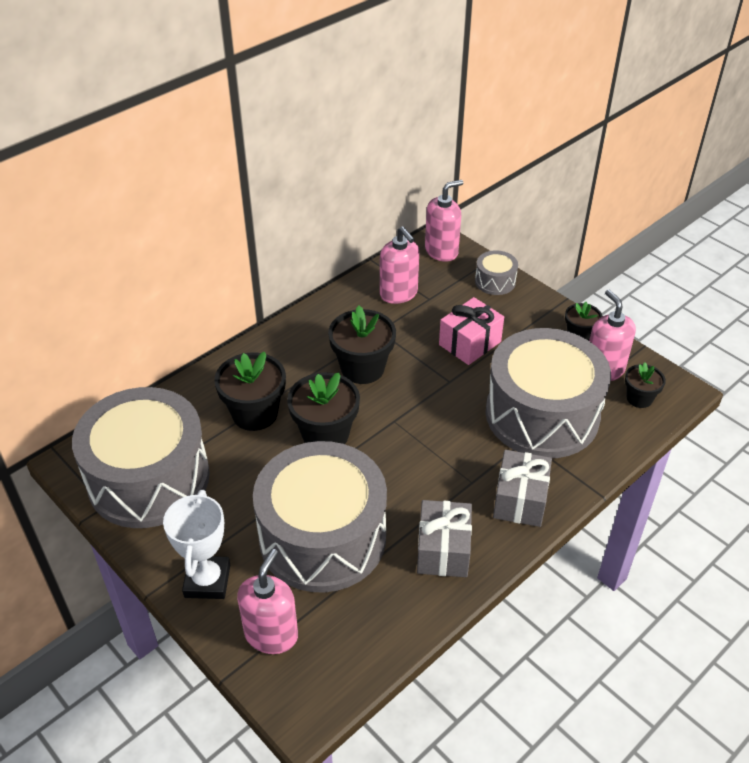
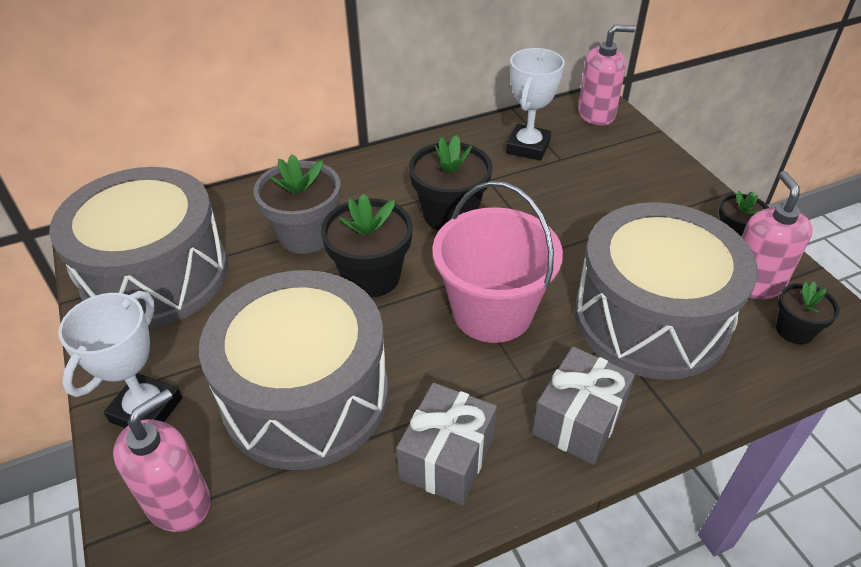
camera: 20 degrees right, 0 degrees up
(255, 413) = (306, 235): black flower pot -> grey flower pot
(398, 293) = (528, 147): pink soap dispenser -> white trophy
(429, 439) = (492, 312): none -> pink bucket
(470, 343) = (589, 215): pink gift -> none
(495, 281) = (647, 156): grey drum -> none

